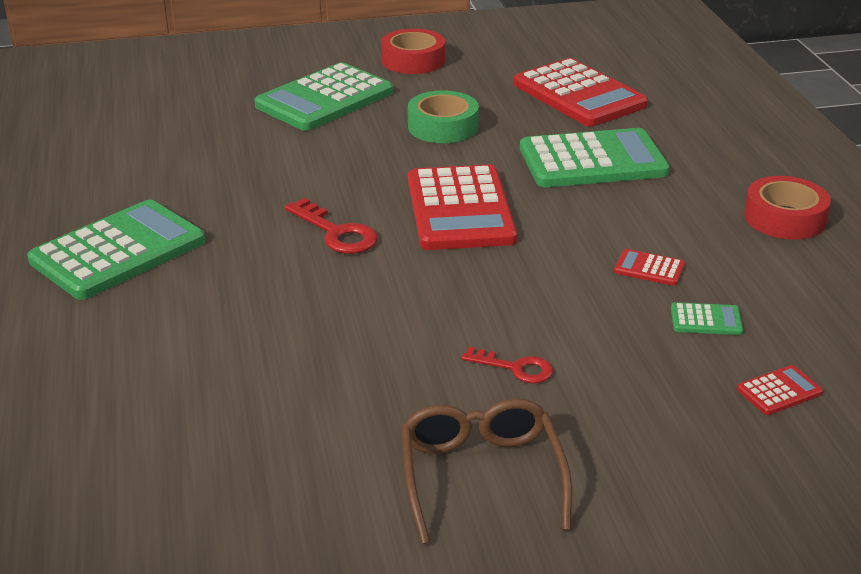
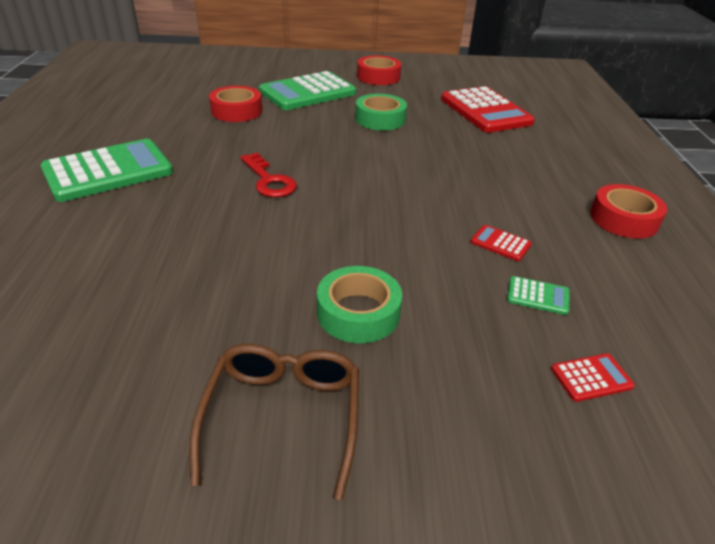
camera: 10 degrees right, 5 degrees up
(239, 141) = (236, 111): none -> red tape
(460, 209) = (368, 177): red calculator -> none
(515, 368) = (358, 313): red key -> green tape
(592, 161) = (480, 156): green calculator -> none

